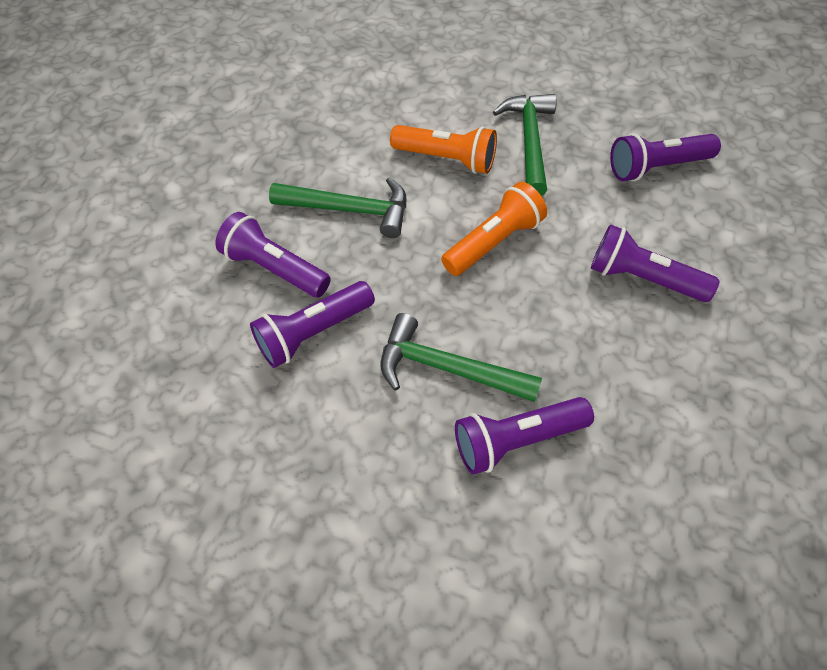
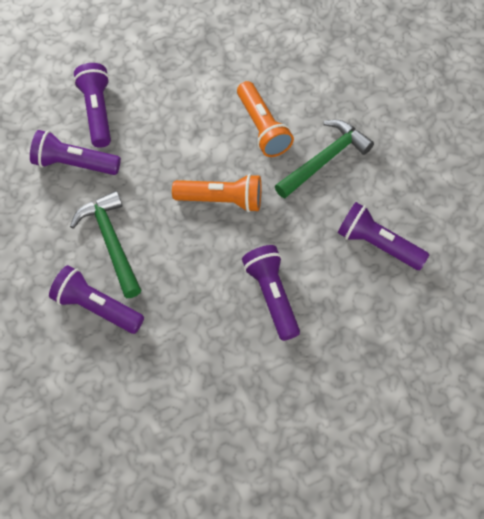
camera: 45 degrees right, 5 degrees up
(350, 210) = (173, 112): green hammer -> none

